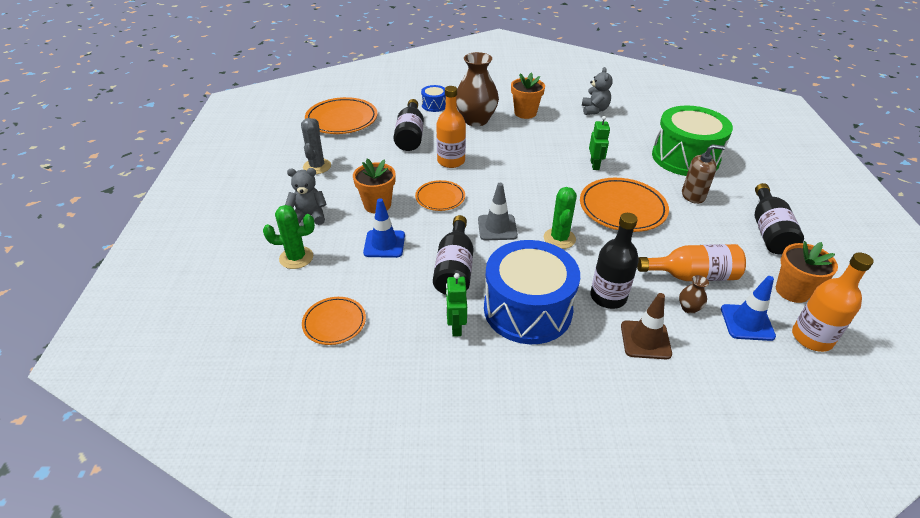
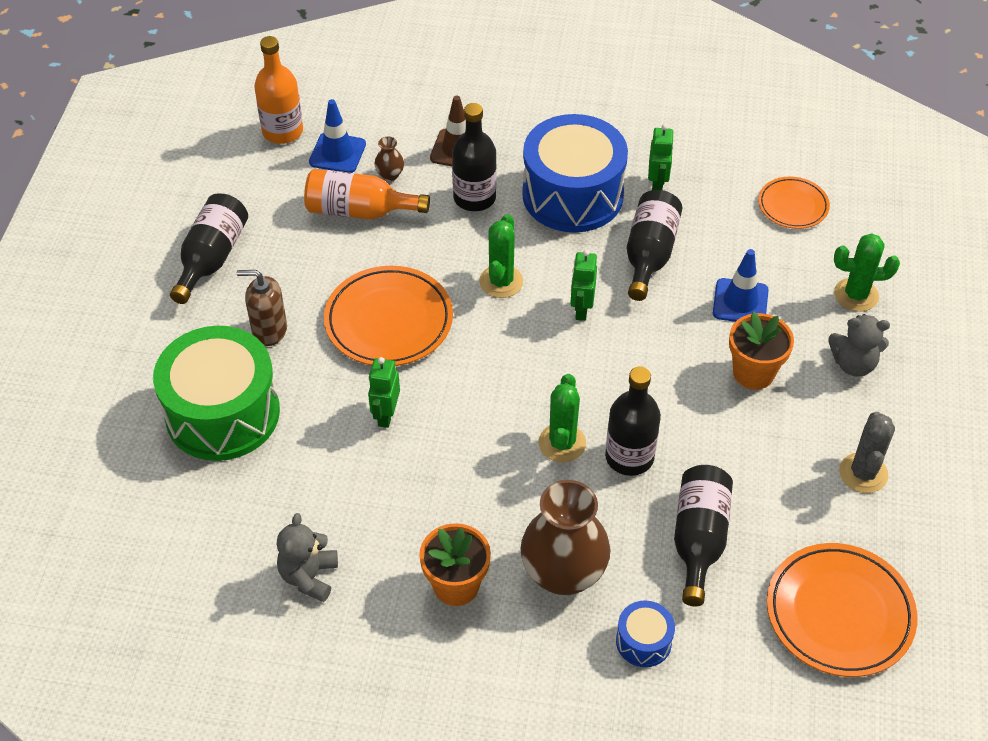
camera: 170 degrees left, 10 degrees up
(440, 198) = (656, 375): orange plate -> none
(451, 161) = (629, 457): orange bottle -> black bottle
(490, 163) = (562, 443): none -> green cactus
(497, 227) = (581, 309): grey traffic cone -> green robot
(792, 291) = (256, 179): orange flower pot -> none

